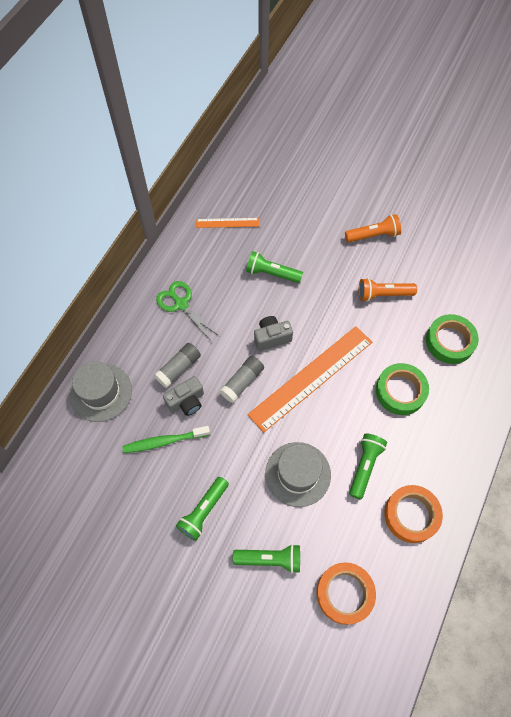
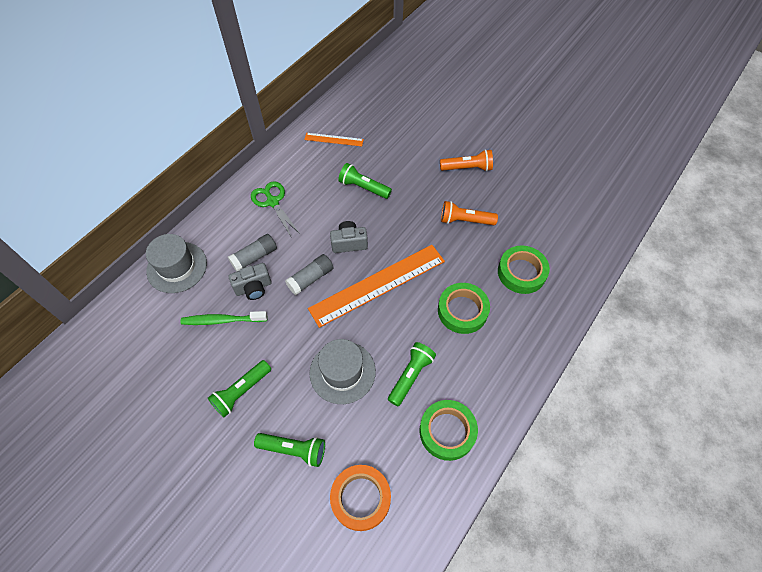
camera: 10 degrees right, 5 degrees down
(411, 515) = (447, 431): orange tape -> green tape

